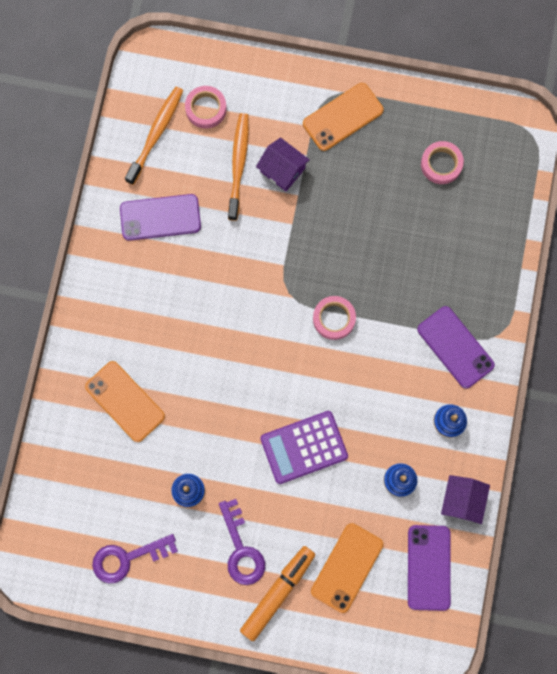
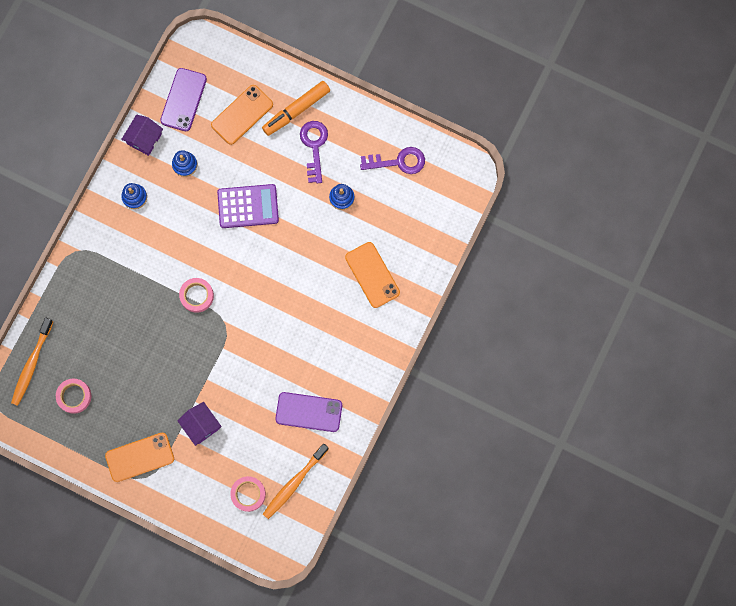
camera: 165 degrees left, 0 degrees up
(238, 165) = (235, 439): orange toothbrush -> orange toothbrush (32, 364)
(455, 347) = (112, 250): purple phone -> none

